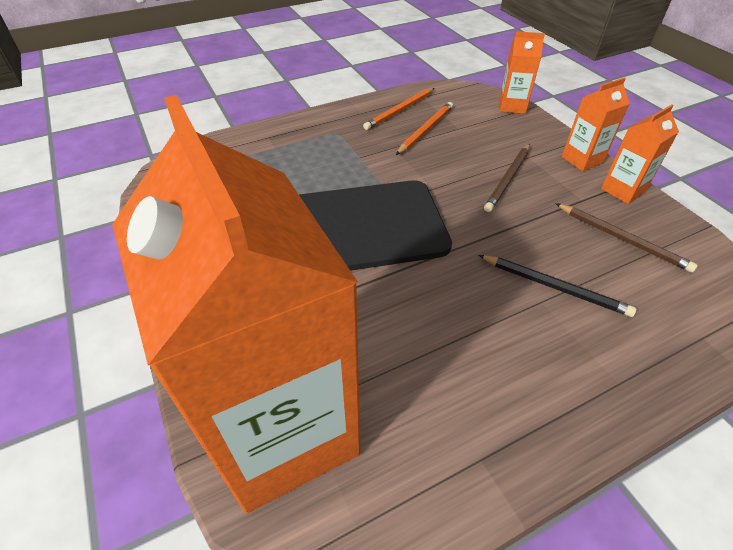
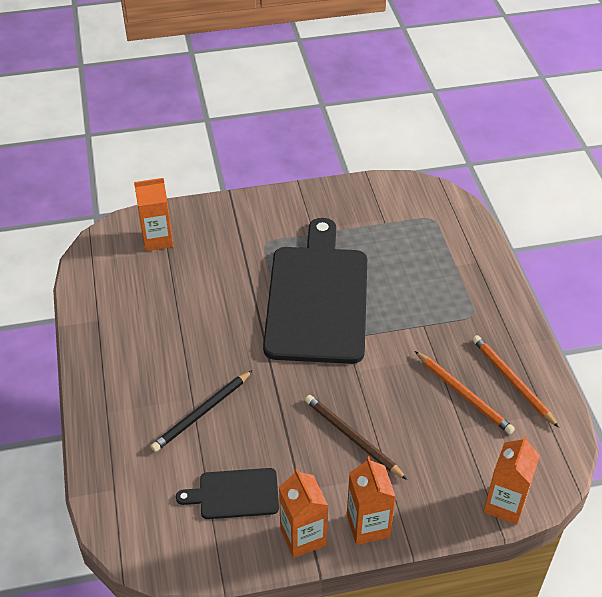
camera: 105 degrees right, 0 degrees up
(283, 430) = (157, 239): orange carton -> orange carton, size x0.41
(622, 239) = (235, 494): brown pencil -> black cutting board

